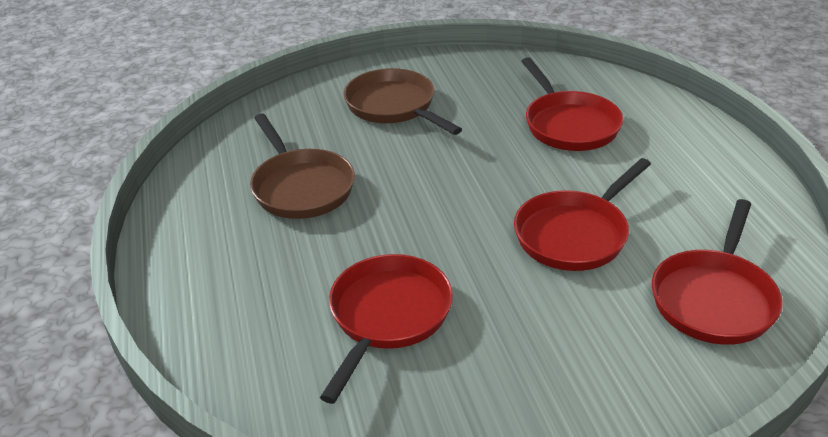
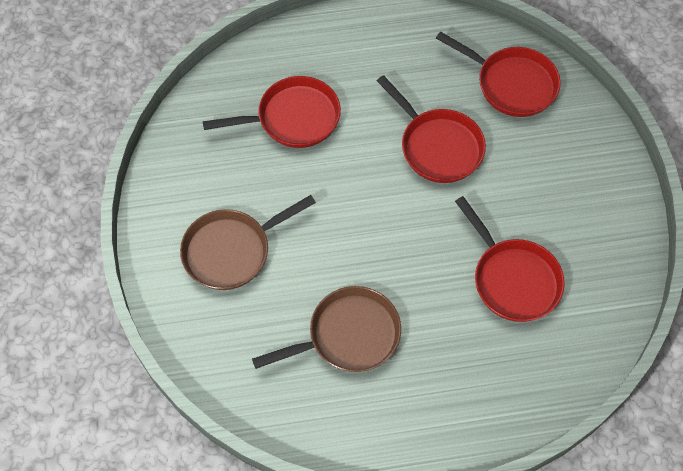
camera: 85 degrees left, 25 degrees up
(387, 316) = (513, 279): red pan -> red pan turned 150 degrees counterclockwise

